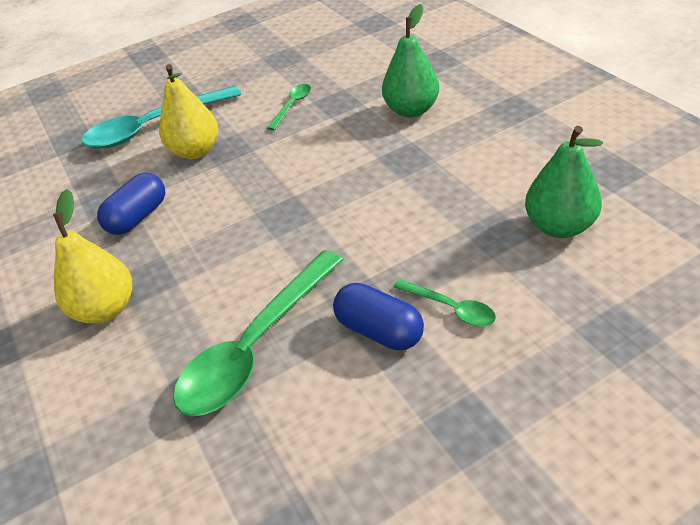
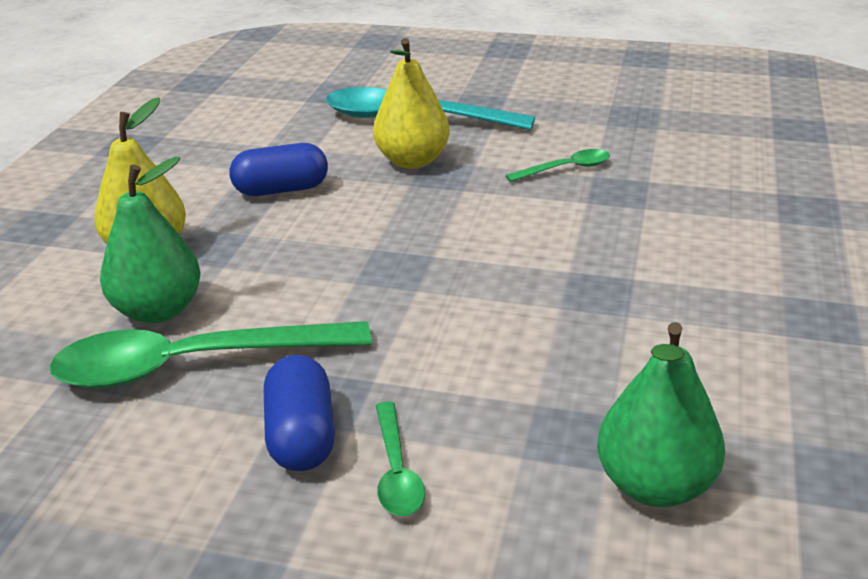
camera: 40 degrees right, 10 degrees down
(411, 110) = (687, 245): green pear -> green pear (158, 310)

